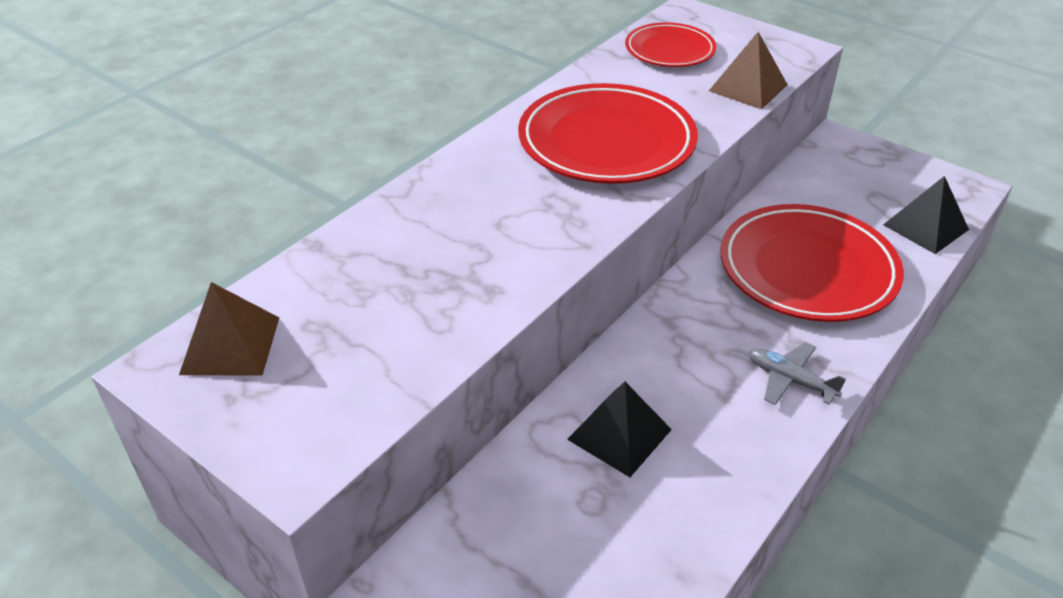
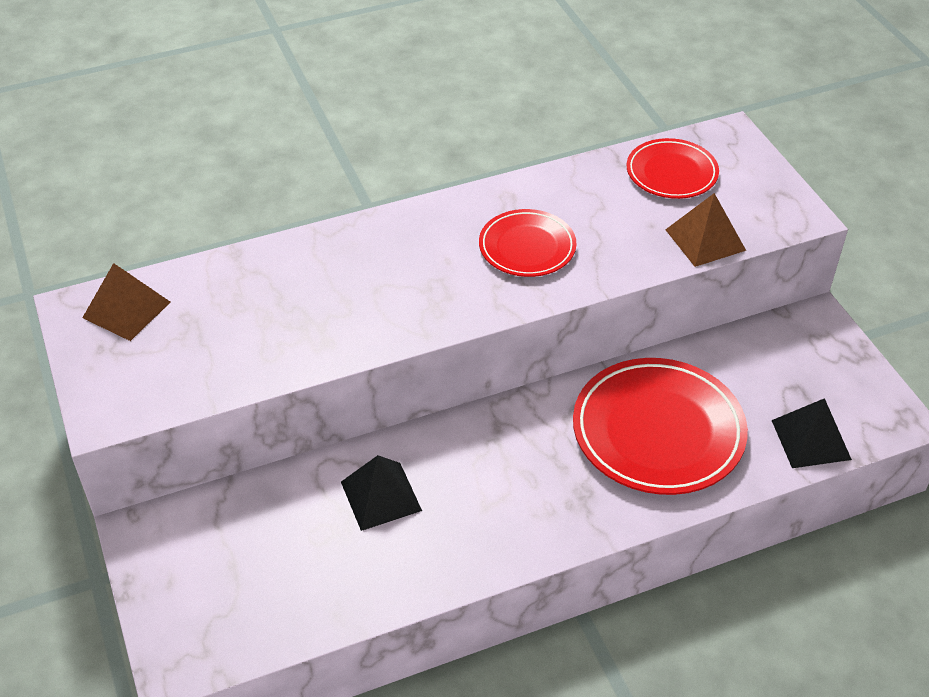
camera: 30 degrees right, 5 degrees up
(606, 142) = (527, 247): red plate -> red plate, size x0.58
(790, 380) = (550, 517): grey plane -> none

